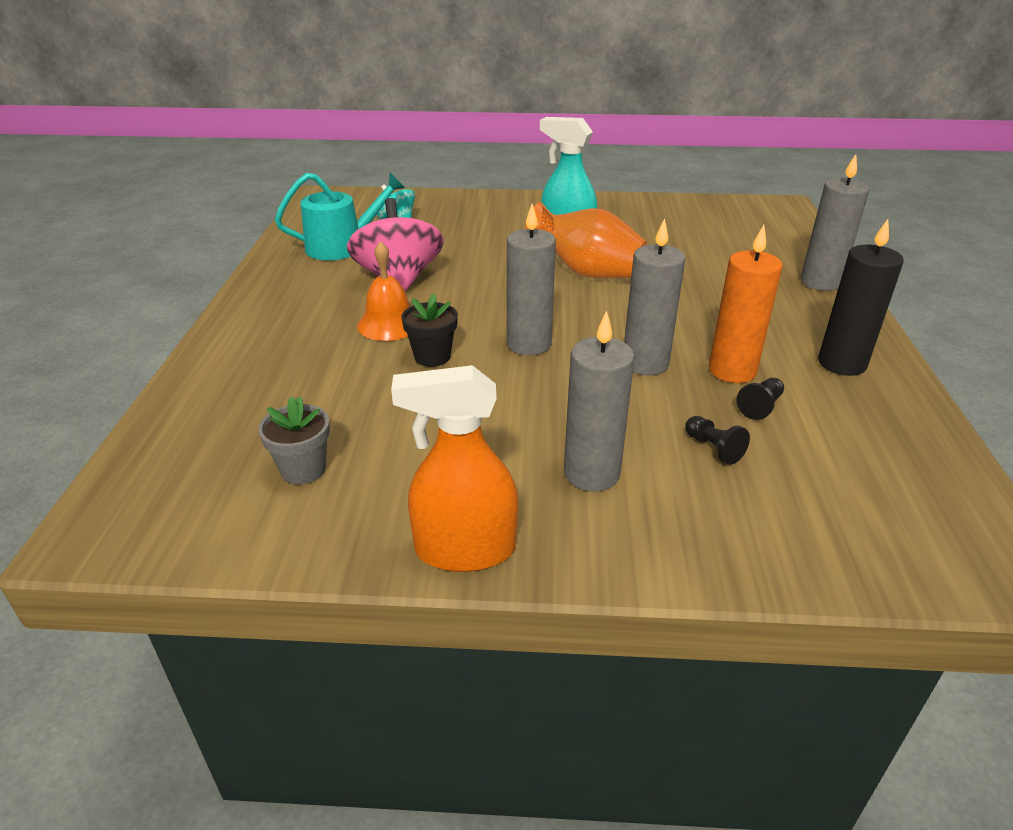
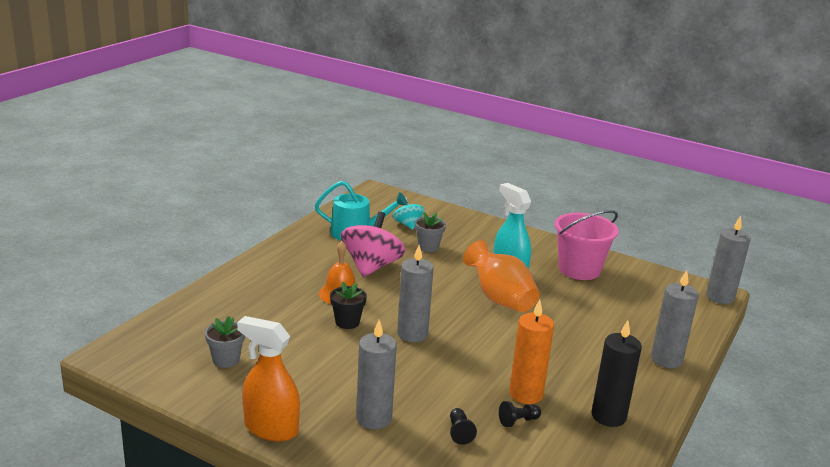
camera: 25 degrees right, 10 degrees down
(446, 239) = (428, 247): none -> grey flower pot
(634, 218) = (579, 269): none -> pink bucket
(645, 363) = (473, 370): grey candle -> grey candle (720, 297)

